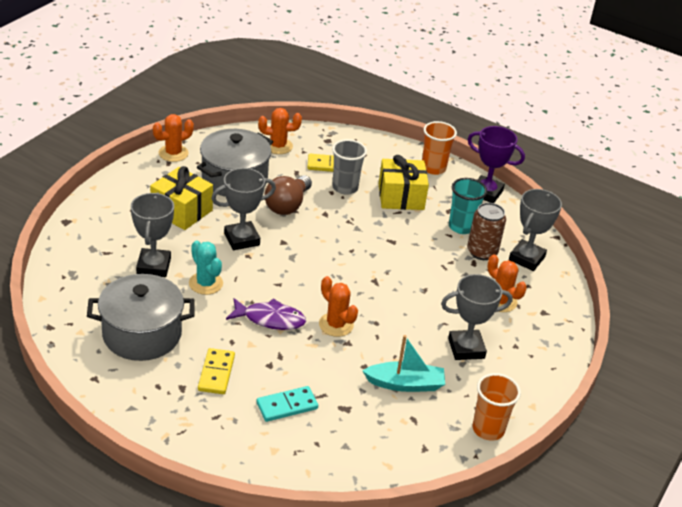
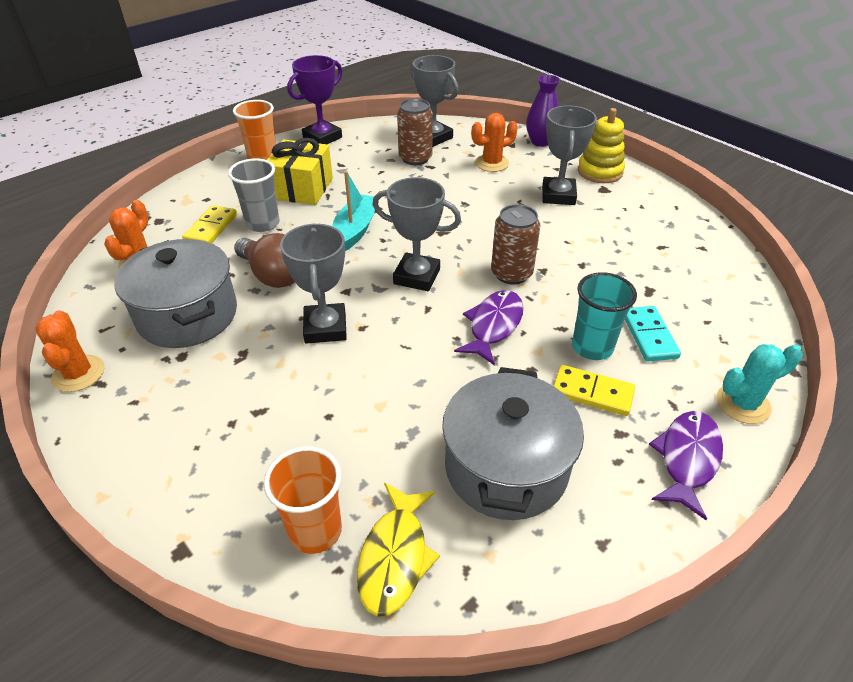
camera: 70 degrees left, 5 degrees up
(73, 295) = (395, 557): none -> yellow fish
(153, 266) = (352, 434): grey trophy -> grey trophy (417, 276)
(167, 421) = (687, 459): none -> purple fish
(181, 211) = (232, 383): yellow gift -> none
(206, 283) = (408, 378): turquoise cactus -> turquoise cactus (743, 404)
(336, 325) = (511, 273): orange cactus -> brown can
(405, 384) = (610, 242): turquoise boat -> turquoise boat (355, 230)
(461, 227) = (371, 162): turquoise cup -> turquoise cup (592, 347)
(488, 429) = (670, 205): orange cup -> orange cup (315, 530)
(525, 377) = (600, 172): none -> yellow stacking toy
(561, 332) = (540, 142): none -> purple vase

